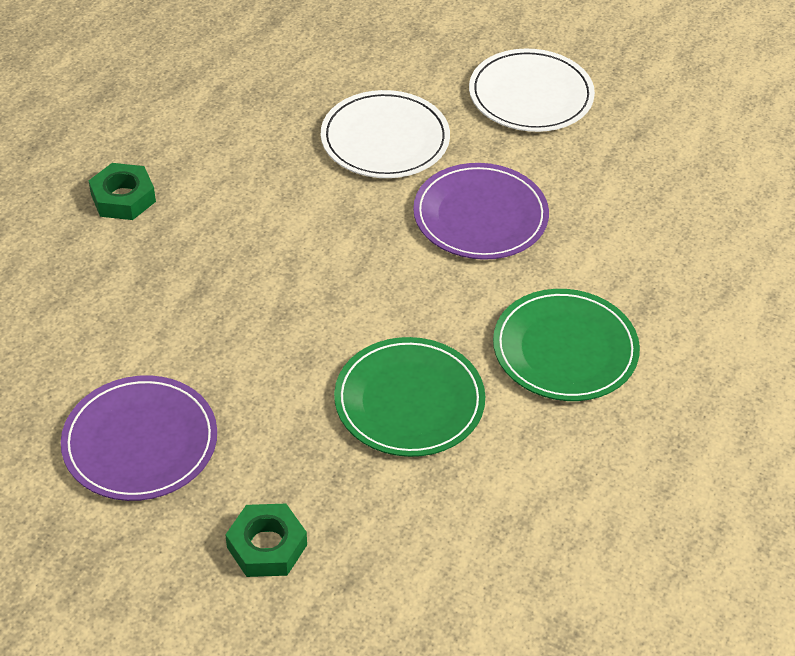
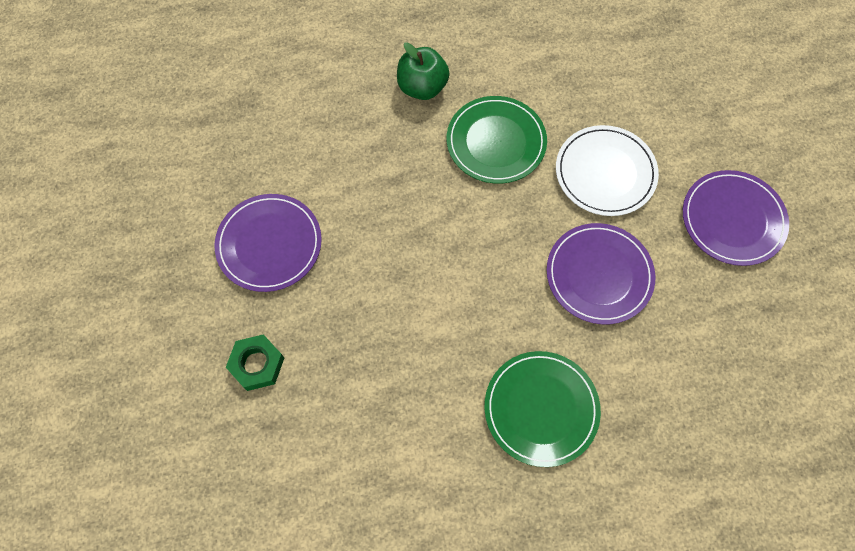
camera: 50 degrees right, 20 degrees up
(123, 198) = (422, 87): green nut -> green apple
(409, 401) = (419, 353): green plate -> green plate (496, 142)
(531, 95) = (733, 219): white plate -> purple plate

